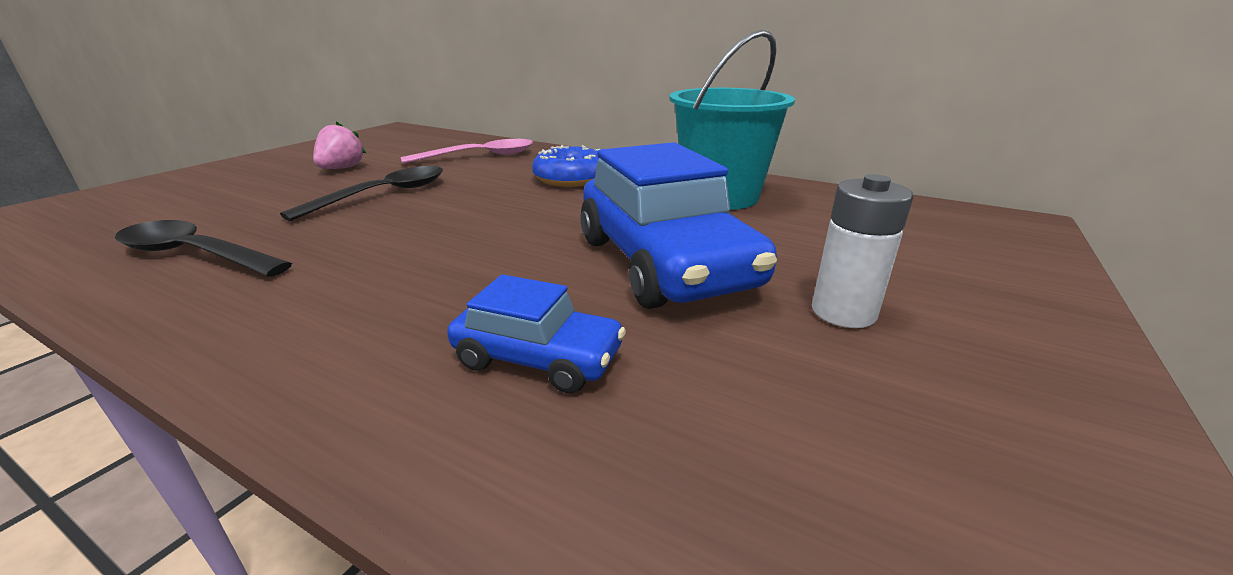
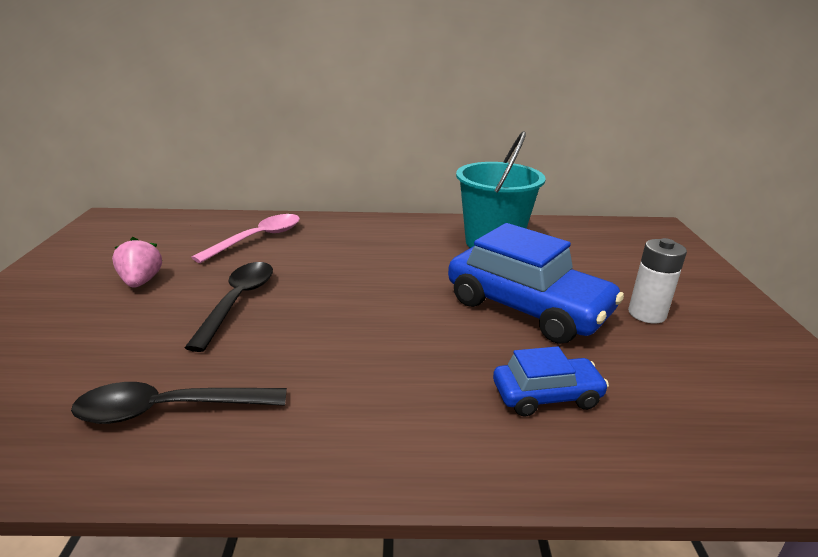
camera: 30 degrees left, 0 degrees up
(571, 179) = (371, 248): blue donut -> none

